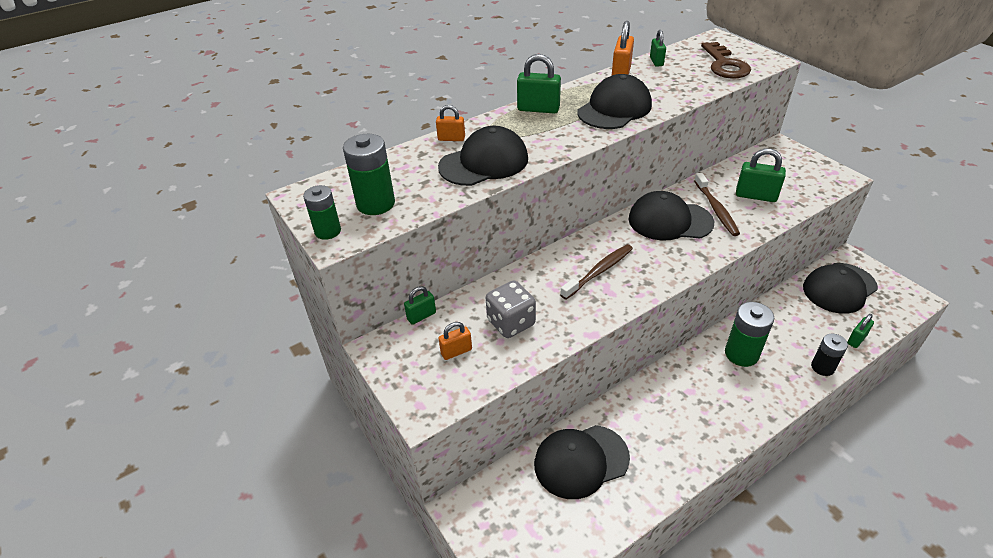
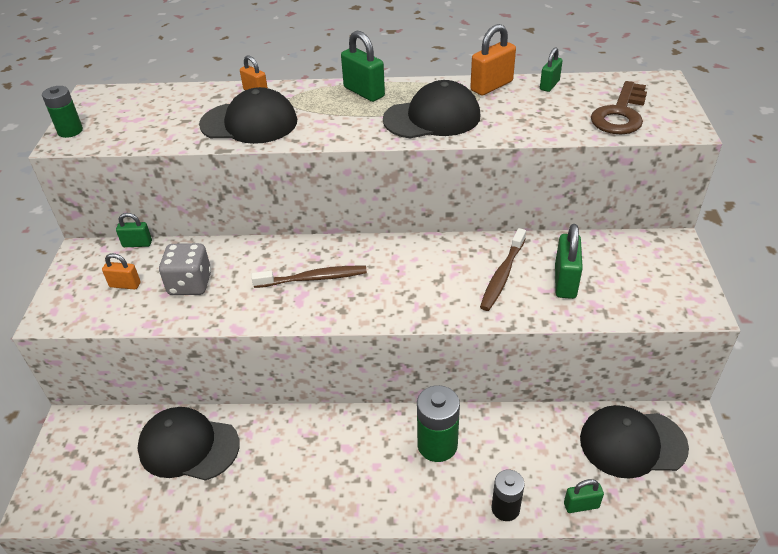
camera: 35 degrees right, 0 degrees up
(375, 204) = (128, 123): green battery -> none
(670, 221) = (440, 264): black cap -> none
(756, 196) = (565, 282): green padlock -> green padlock turned 45 degrees clockwise

